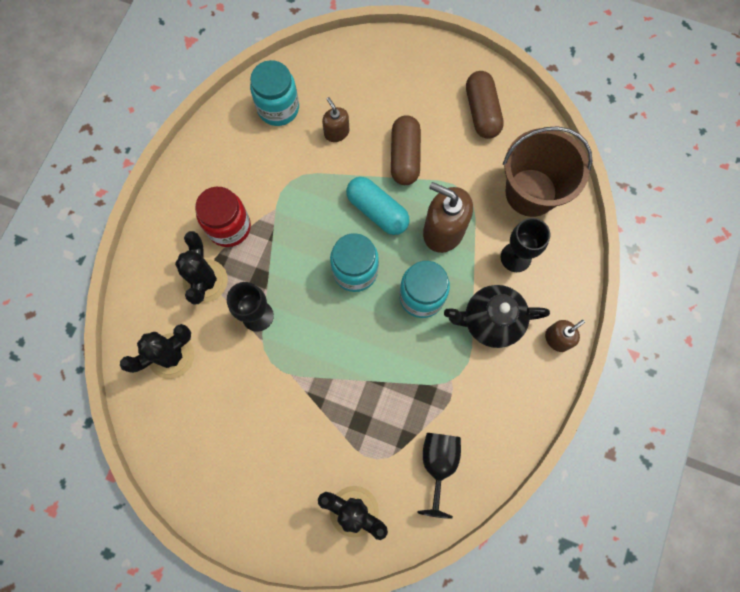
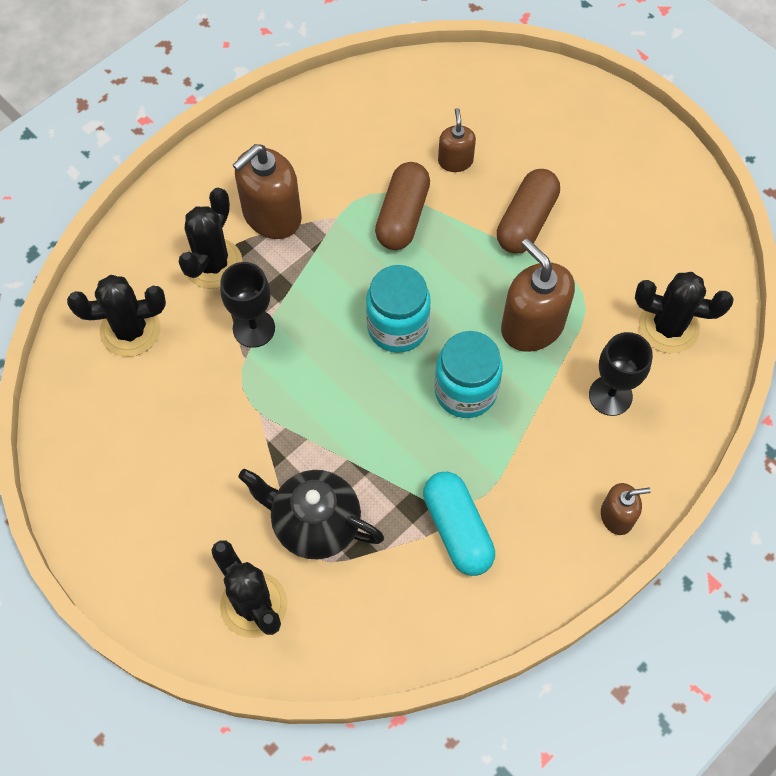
camera: 25 degrees right, 10 degrees down
(229, 227) = (272, 216): red jar -> brown soap dispenser
(278, 108) = (398, 107): turquoise jar -> none
(377, 211) = (460, 270): turquoise capsule -> turquoise capsule (457, 529)
(438, 464) = (386, 598): black goblet -> none
(482, 112) = (651, 208): brown capsule -> brown capsule (402, 216)
(490, 321) = (539, 457): black teapot -> black teapot (315, 524)
(531, 192) = (668, 327): brown bucket -> black cactus

